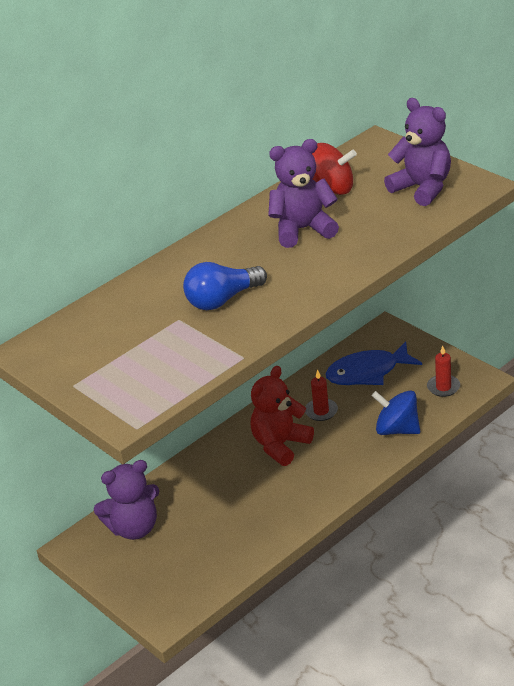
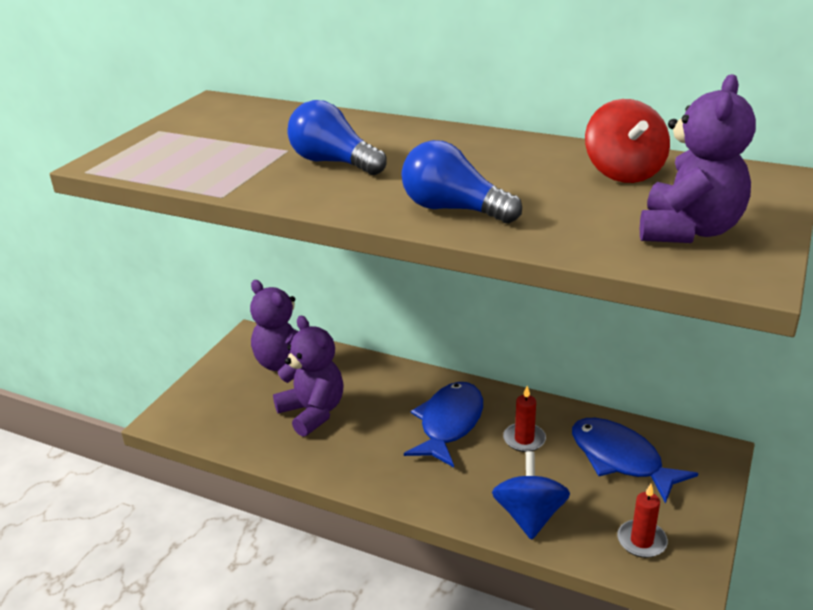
camera: 65 degrees right, 5 degrees down
(280, 445) = (449, 424): red teddy bear -> blue fish
(303, 230) = (511, 174): purple teddy bear -> purple teddy bear (312, 412)
(338, 261) = (453, 209): none -> blue light bulb

